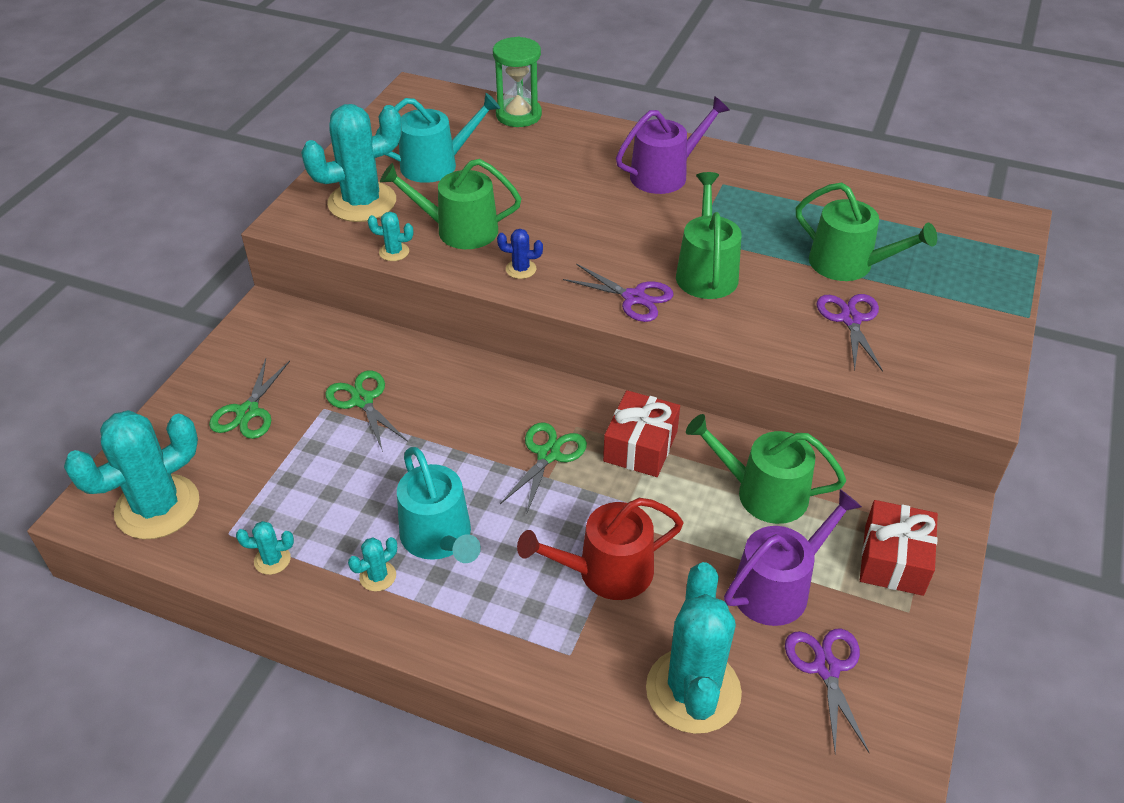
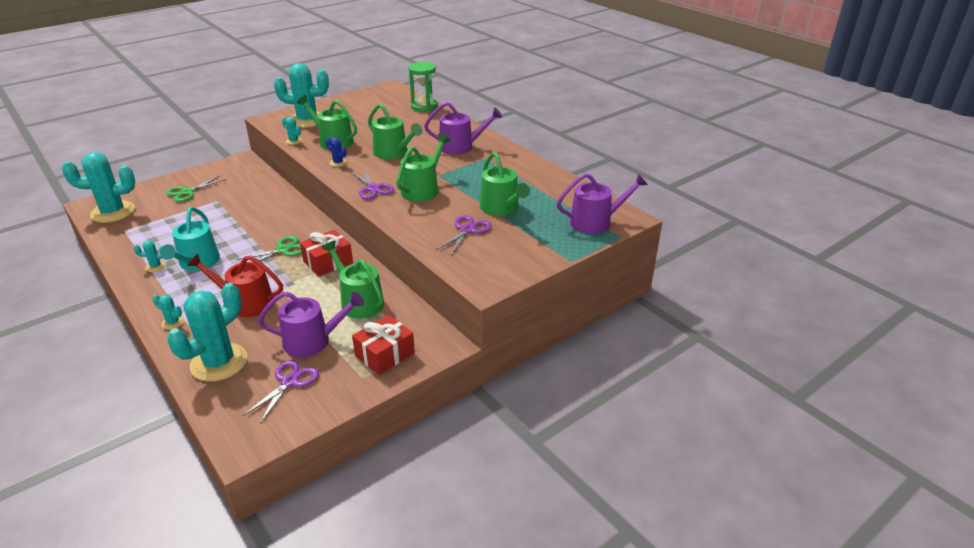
camera: 30 degrees right, 10 degrees down
(272, 560) = (127, 245): turquoise cactus -> turquoise cactus (173, 322)
(362, 400) = (235, 203): green scissors -> none
(436, 164) = (358, 115): turquoise watering can -> none
(581, 220) = (393, 153): none -> green watering can
(984, 242) = (595, 222): none -> purple watering can

